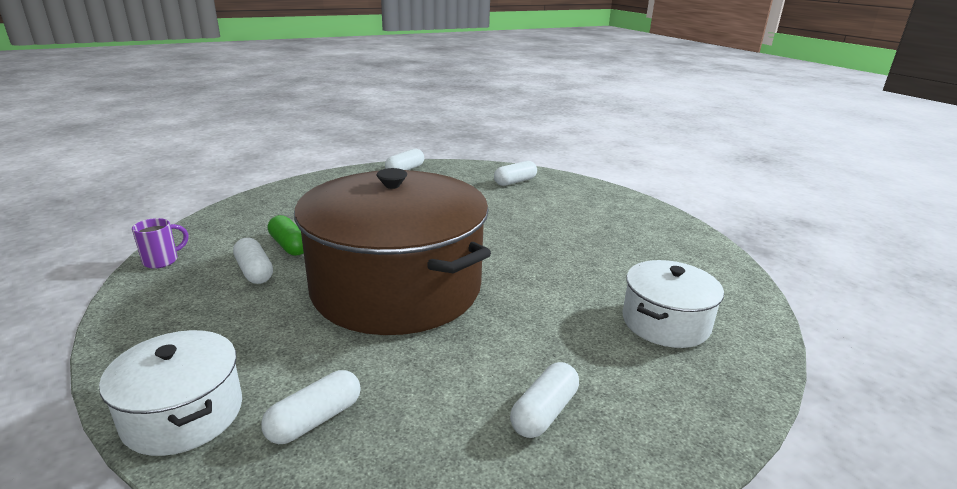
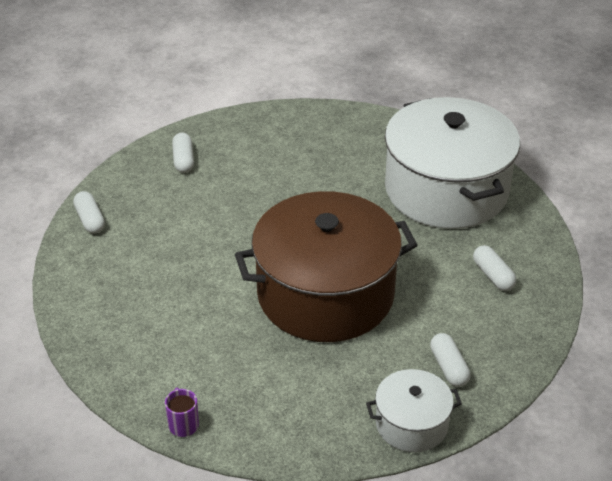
camera: 60 degrees left, 15 degrees up
(254, 271) = (245, 367): white capsule -> none
(289, 246) = (211, 339): green capsule -> none
(665, 322) = (446, 190): white pot -> white pot, size x2.11

